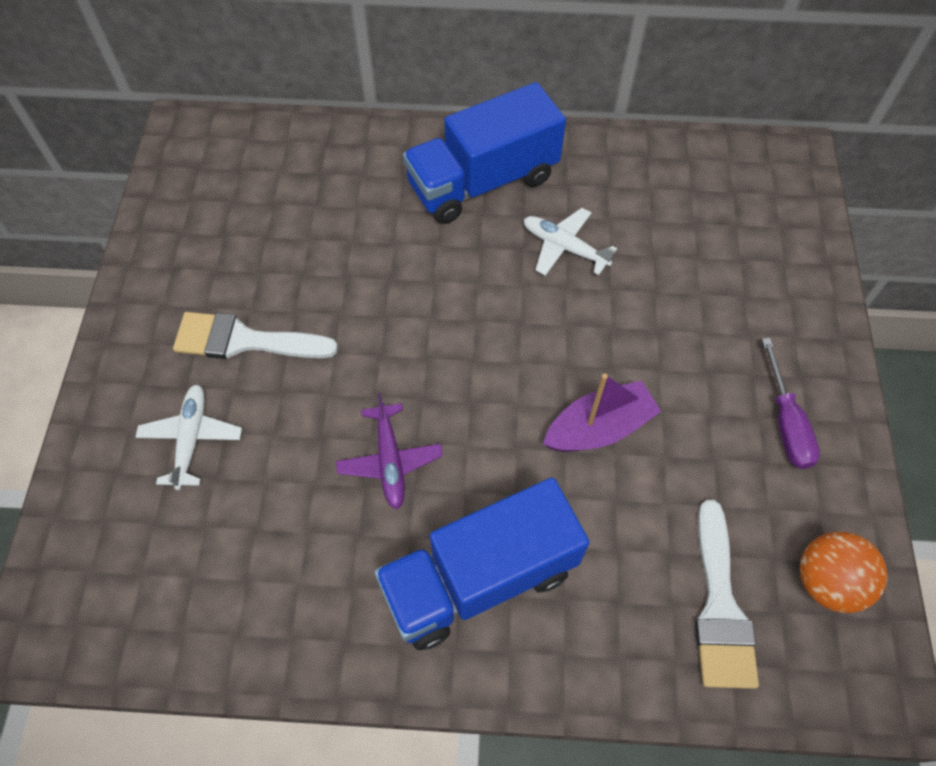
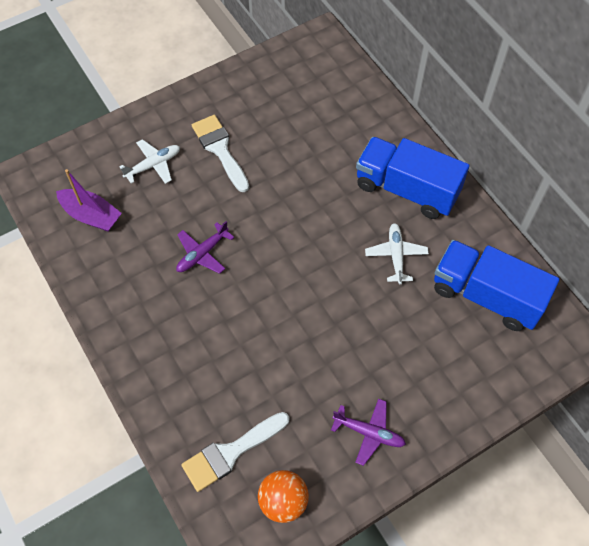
camera: 55 degrees right, 0 degrees up
(479, 578) = (169, 331): blue truck -> blue truck (486, 296)
(599, 428) = (292, 338): purple boat -> purple boat (91, 215)
(786, 422) = (369, 433): purple screwdriver -> purple plane

